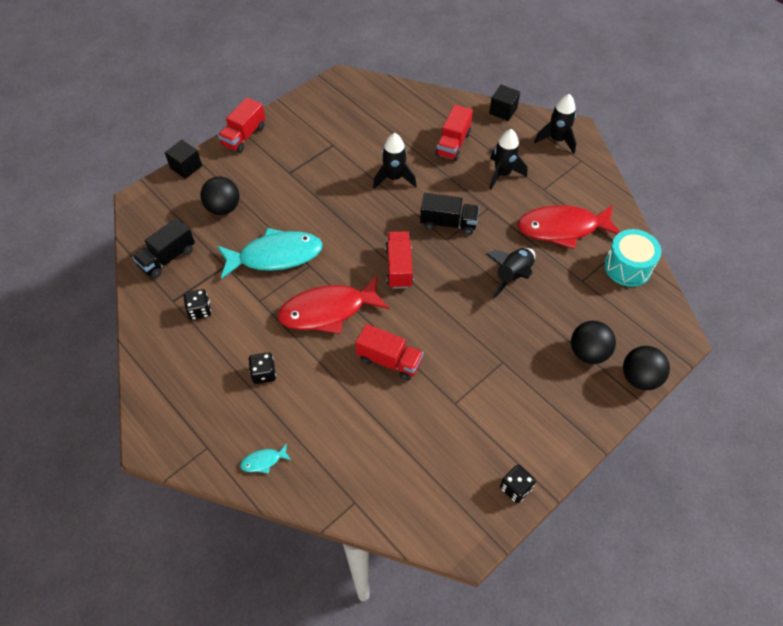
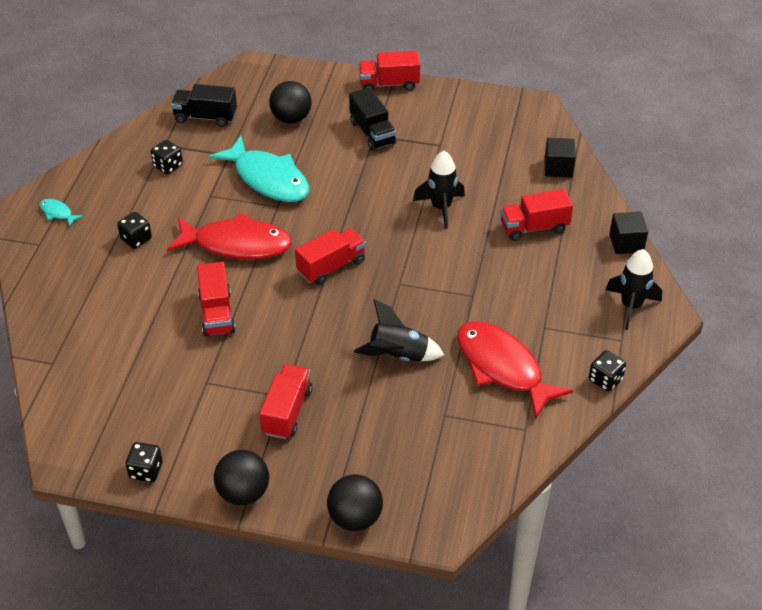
camera: 55 degrees right, 10 degrees down
(186, 167) = (315, 71): black cube -> black cube (558, 168)
(263, 461) = (51, 285): turquoise fish -> turquoise fish (58, 213)
(328, 311) = (237, 244): red fish -> red fish turned 150 degrees clockwise
(448, 223) = (421, 275): black truck -> black truck (372, 133)
(502, 174) = (531, 285): black rocket -> none
(519, 367) = (287, 411): none -> red truck
(588, 353) = (351, 460): black ball -> black ball (243, 493)
(607, 186) = (605, 380): none -> black dice
(627, 267) = (500, 446): turquoise drum -> none

